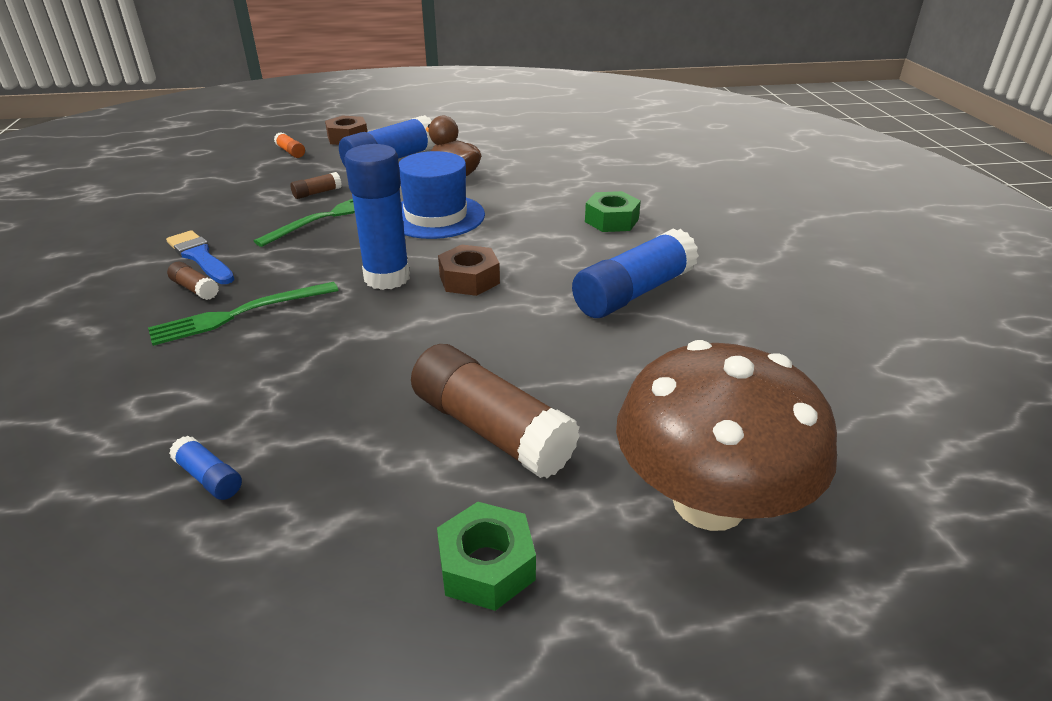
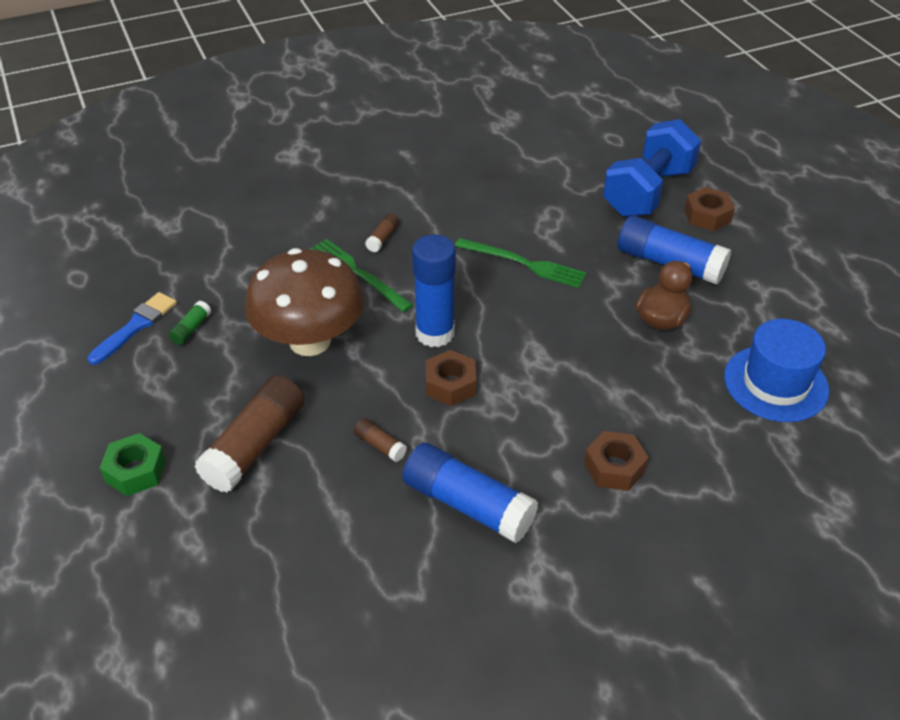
camera: 75 degrees right, 10 degrees up
(200, 257) = (428, 221): blue brush -> blue brush (136, 326)
(209, 477) = (191, 329): blue glue stick -> green glue stick
(291, 152) = (648, 192): orange glue stick -> blue dumbbell
(317, 193) = (568, 241): brown glue stick -> brown glue stick (380, 445)
(436, 216) = (559, 331): blue hat -> blue hat (775, 383)
(611, 220) = (614, 467): green nut -> brown nut
(708, 502) = (199, 580): brown mushroom -> brown mushroom (310, 341)

